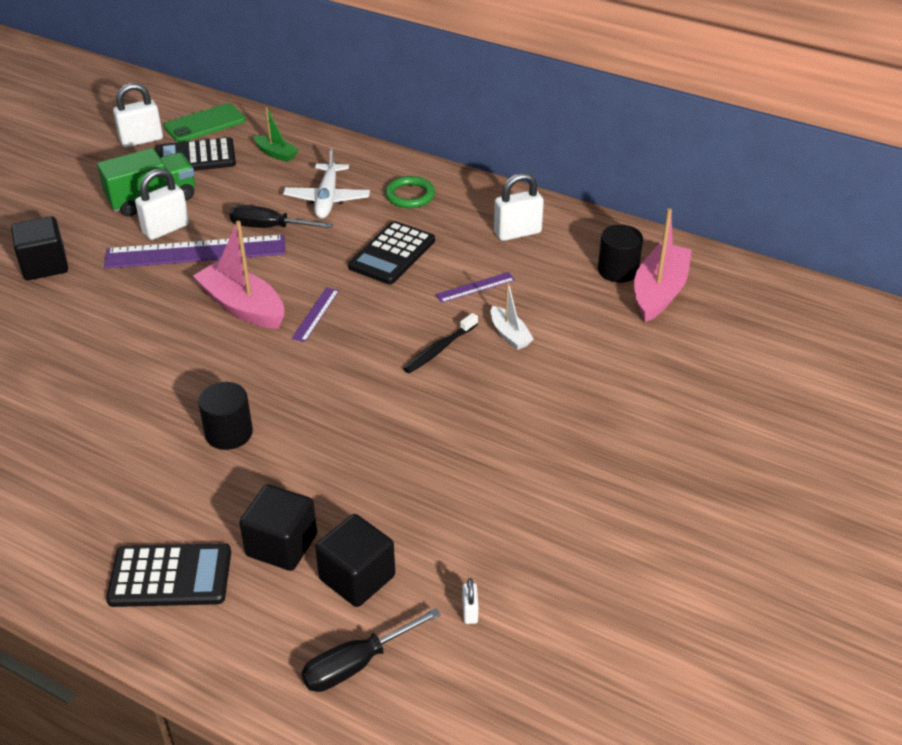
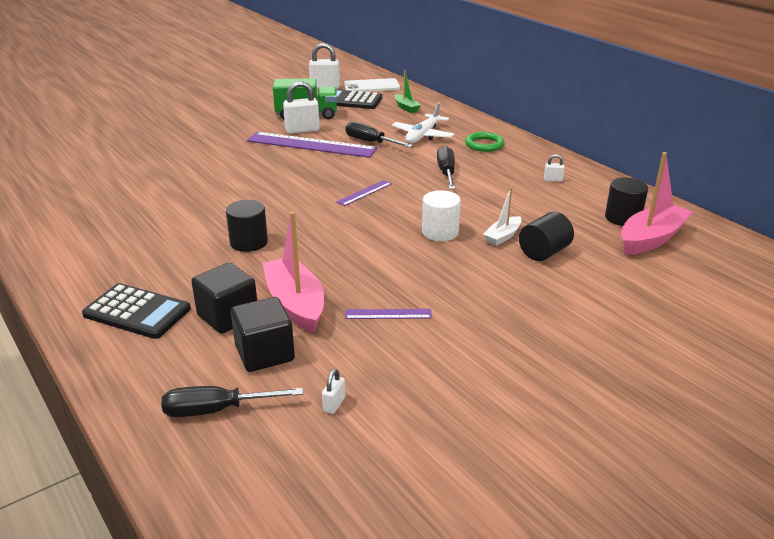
camera: 25 degrees right, 10 degrees down
(45, 265) = (213, 133): black cube -> none
(205, 124) = (371, 86): green phone -> white phone
(243, 306) = (318, 178): pink boat -> pink boat (295, 304)
(392, 254) = (446, 172): black calculator -> black screwdriver
(439, 349) = (440, 232): black toothbrush -> white cylinder
(475, 287) = (495, 203): purple ruler -> purple ruler (388, 314)
(509, 335) = (502, 236): white boat -> white boat turned 45 degrees clockwise
(517, 232) = (553, 180): white padlock -> white padlock, size x0.48
(564, 344) = (544, 252): none -> black cylinder

